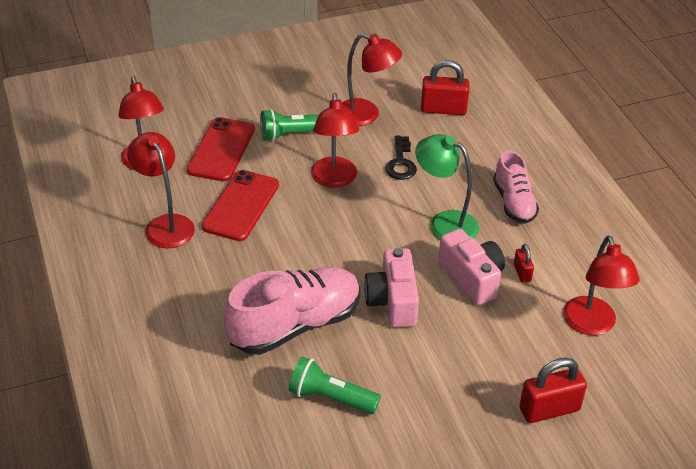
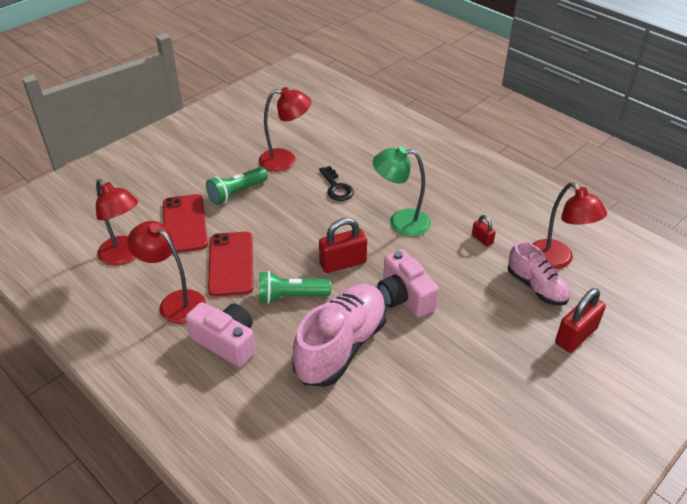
camera: 25 degrees left, 0 degrees up
(331, 398) = (411, 396): green flashlight -> green flashlight (291, 296)
(334, 179) = (293, 217): red lamp -> none
(443, 109) = (341, 138): red padlock -> red padlock (343, 263)
(472, 278) = (449, 256): pink camera -> pink camera (226, 342)
(514, 202) = (439, 190): pink shoe -> pink shoe (536, 287)

